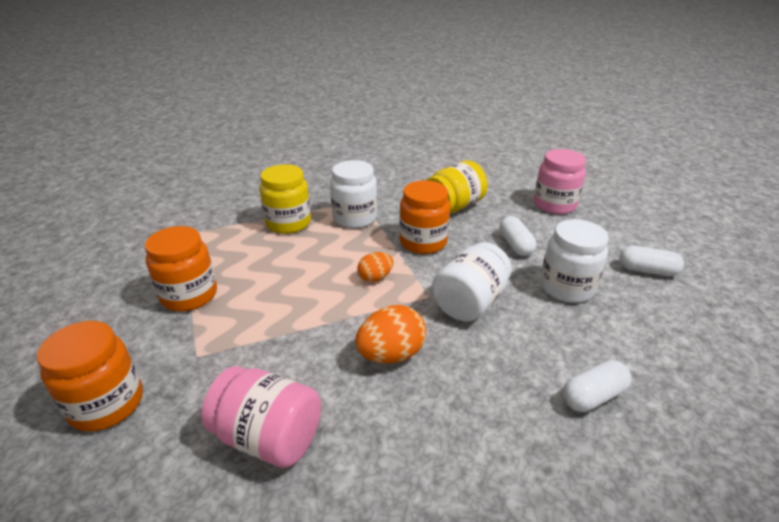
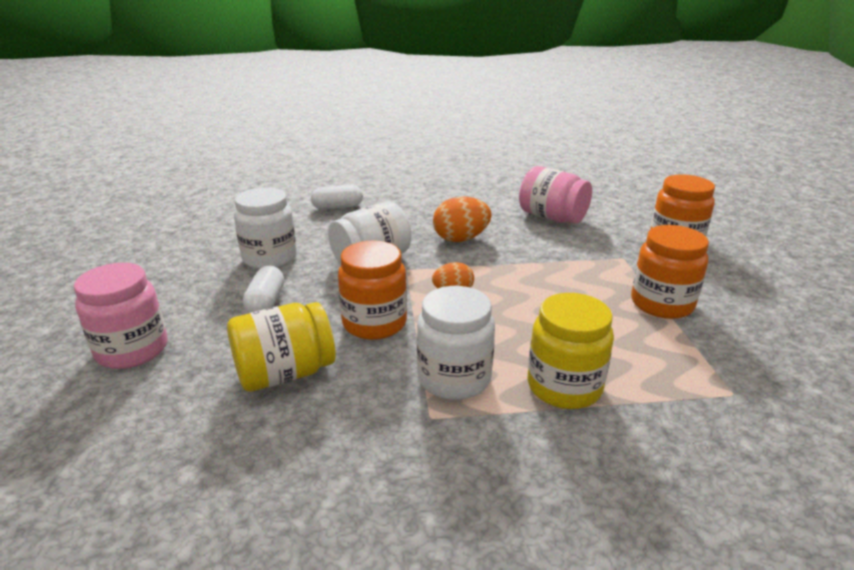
camera: 165 degrees left, 5 degrees down
(647, 270) = (172, 259): white capsule -> none

